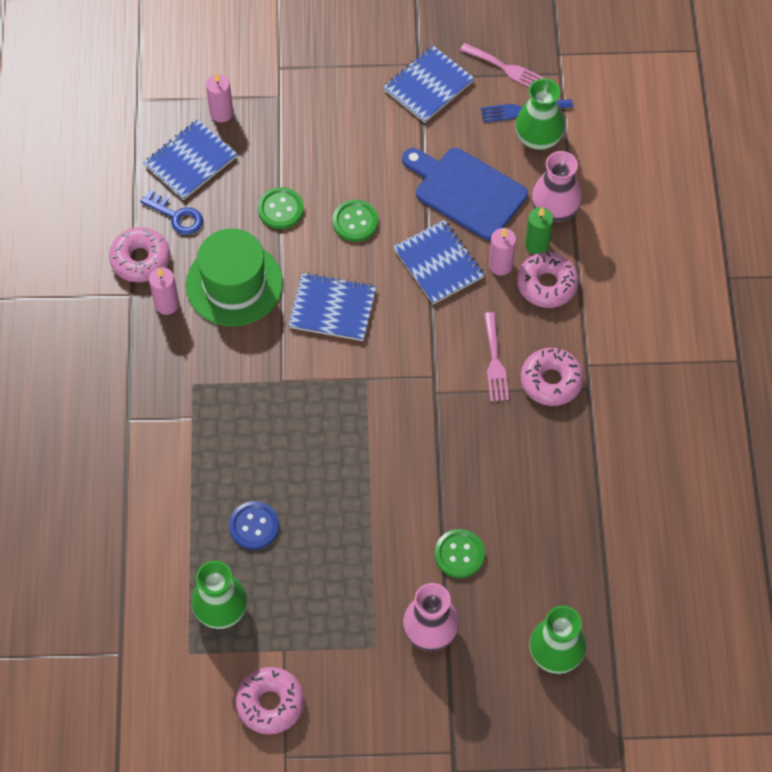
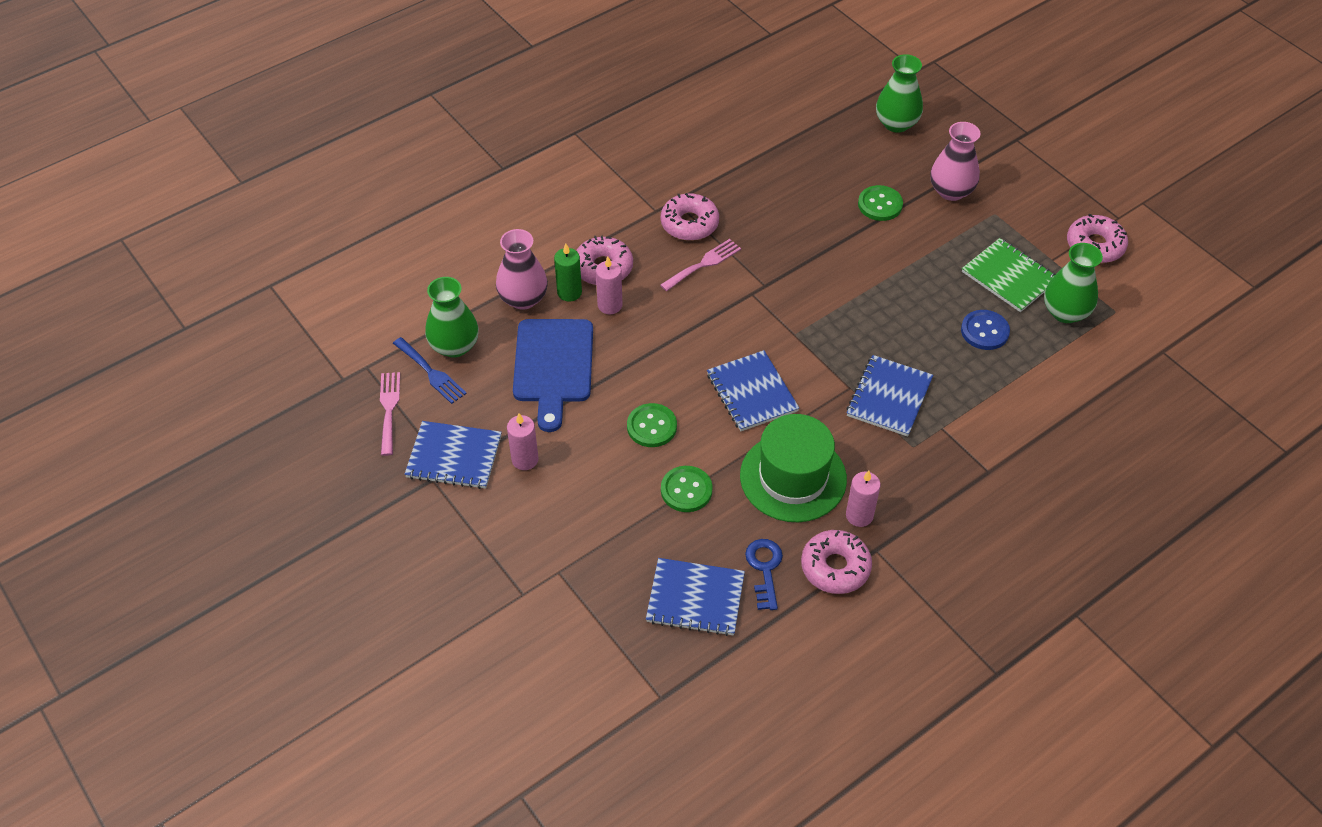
camera: 125 degrees left, 10 degrees down
(221, 113) = (618, 609): pink candle -> pink candle (525, 459)
(294, 596) = (1009, 277): none -> green notebook
(438, 263) = (644, 346): blue notebook -> blue notebook (889, 397)

